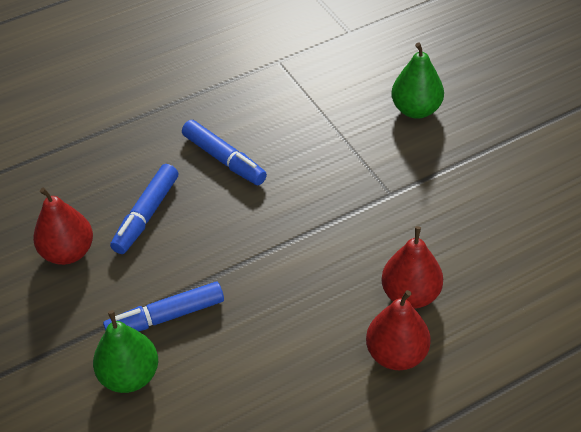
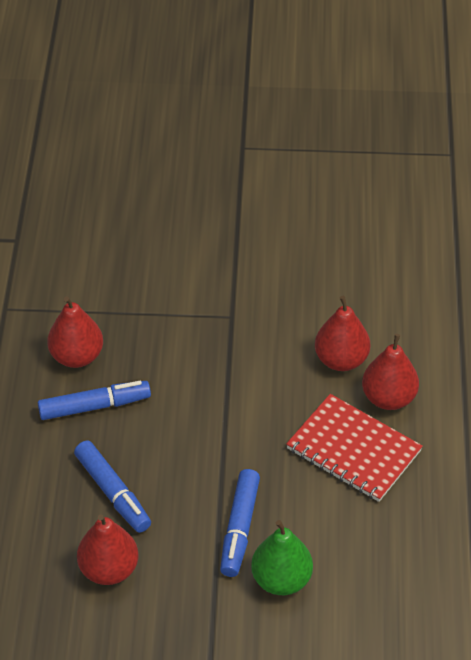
camera: 60 degrees left, 0 degrees up
(265, 123) = (77, 356): none -> red pear
(313, 357) = (353, 450): none -> red notebook
(416, 109) = (153, 249): green pear -> none

